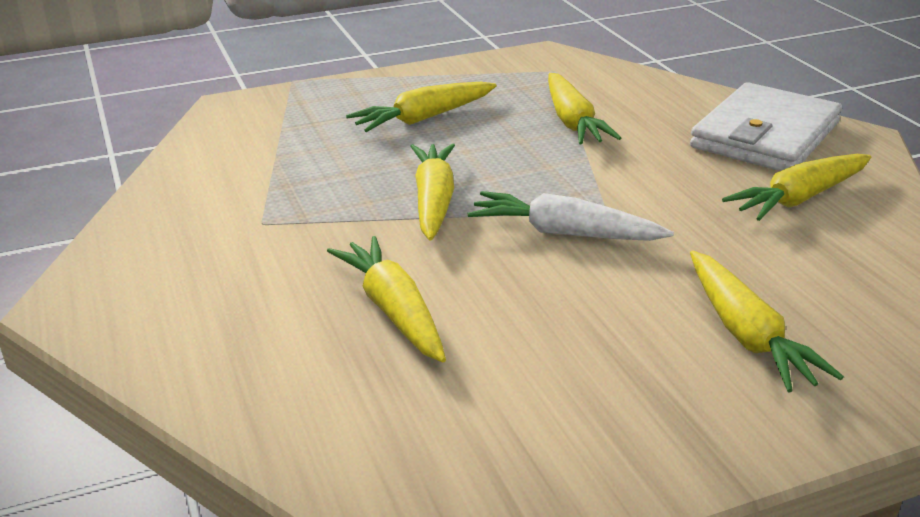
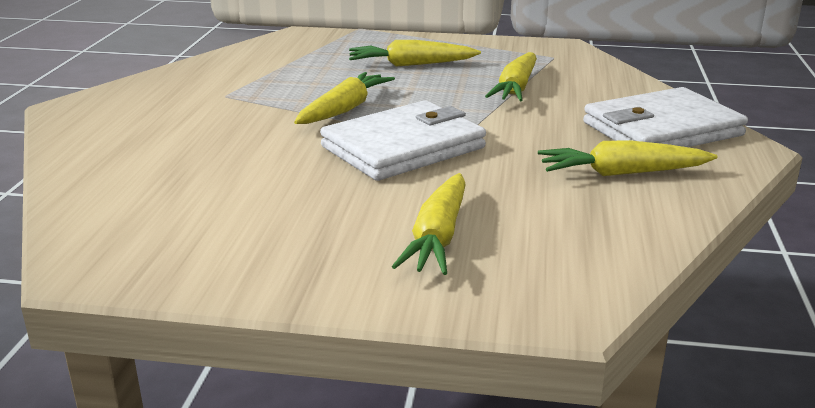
camera: 30 degrees right, 5 degrees down
(394, 310) = (229, 157): yellow carrot -> none
(565, 233) = (403, 147): white carrot -> white wallet

